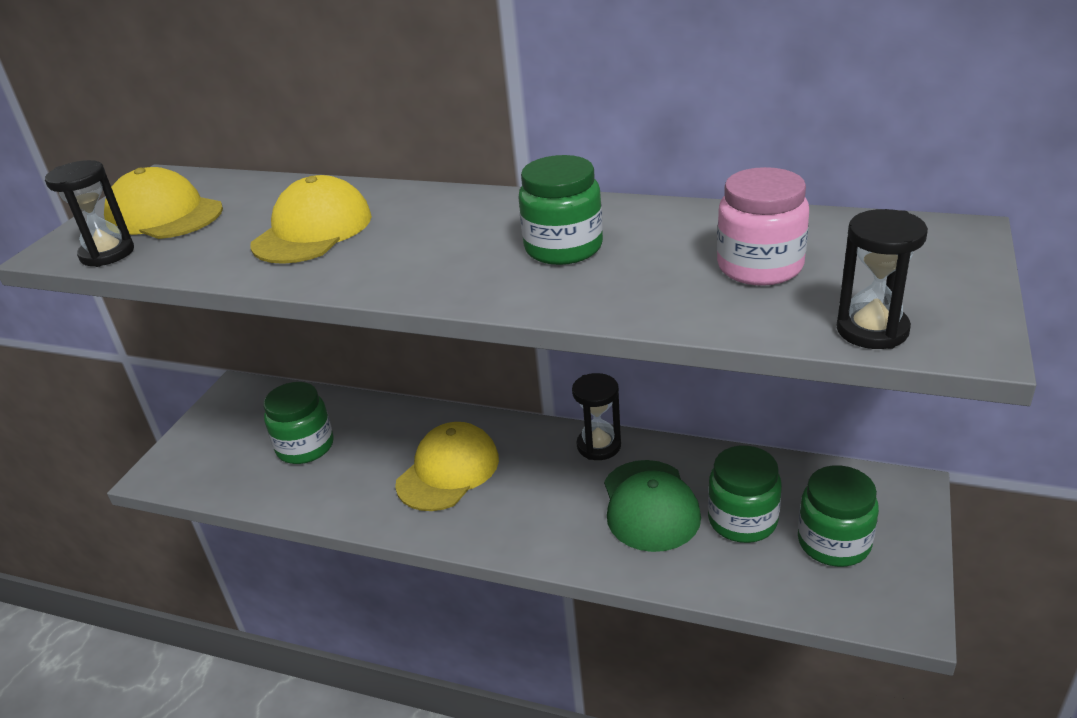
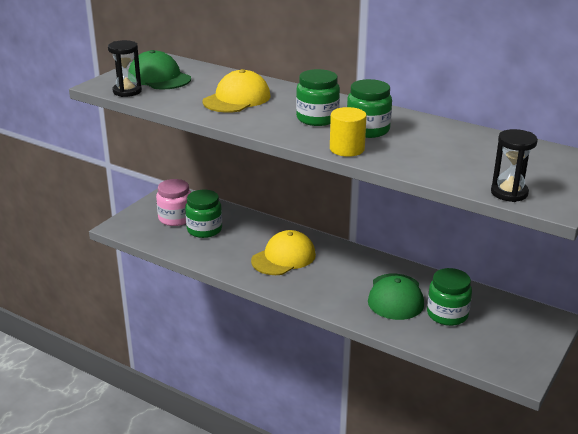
camera: 10 degrees right, 5 degrees down
(164, 215) = (159, 78): yellow cap -> green cap
(541, 295) = (347, 149): none -> yellow cylinder
(599, 446) = (376, 262): black hourglass -> none
(760, 266) = (468, 156): pink jar -> pink jar (175, 218)
(834, 542) = (496, 335): green jar -> green jar (317, 118)

